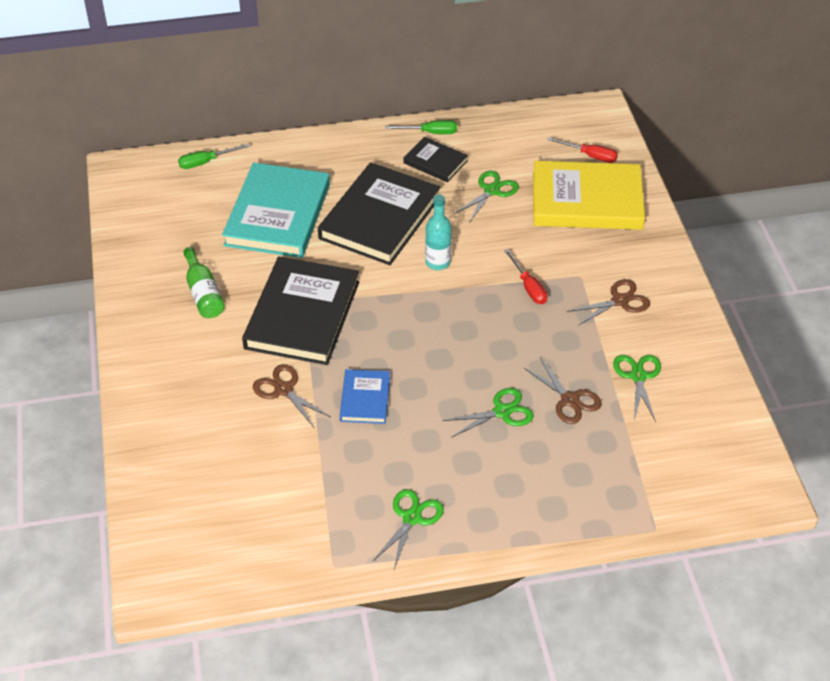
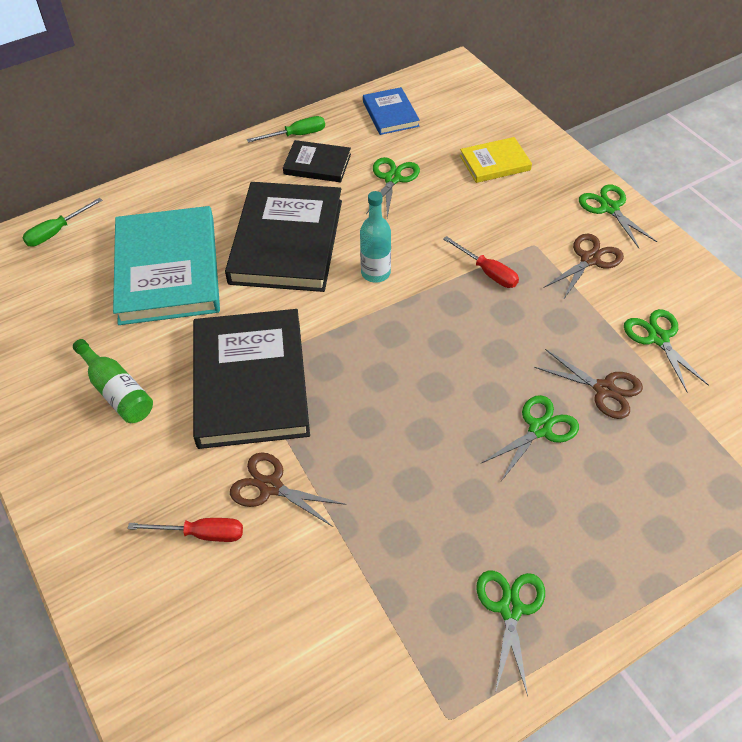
camera: 20 degrees left, 5 degrees up
(365, 399) = (375, 465): blue book -> blue book (390, 114)
(587, 200) = (495, 163): yellow book -> yellow book, size x0.50
(590, 156) = (472, 117): red screwdriver -> red screwdriver (201, 534)
(663, 264) = (609, 208): none -> green scissors

